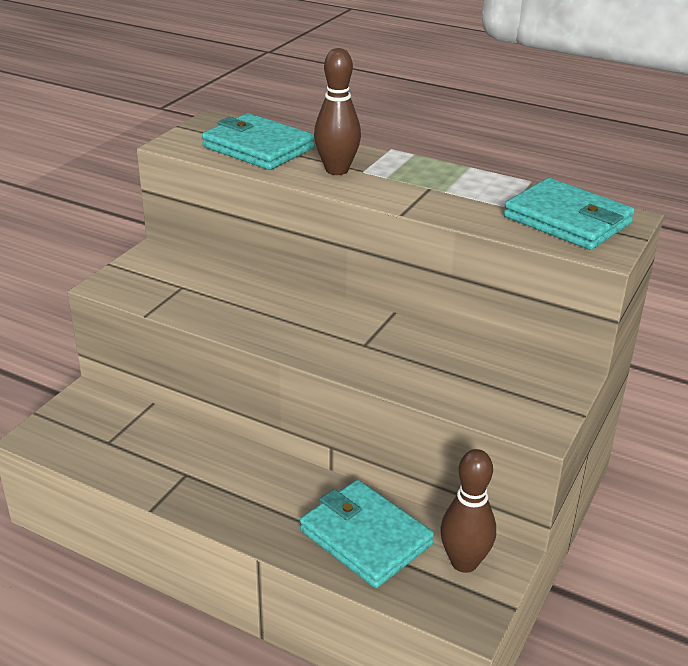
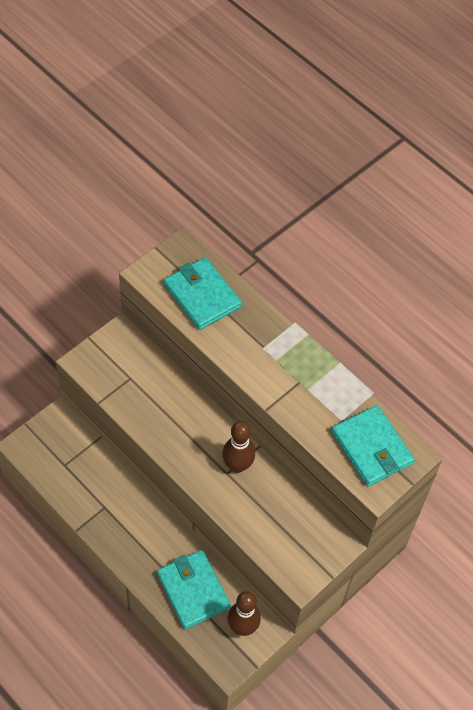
camera: 15 degrees right, 25 degrees up
(337, 170) = (245, 342): brown bowling pin -> brown bowling pin (237, 465)

